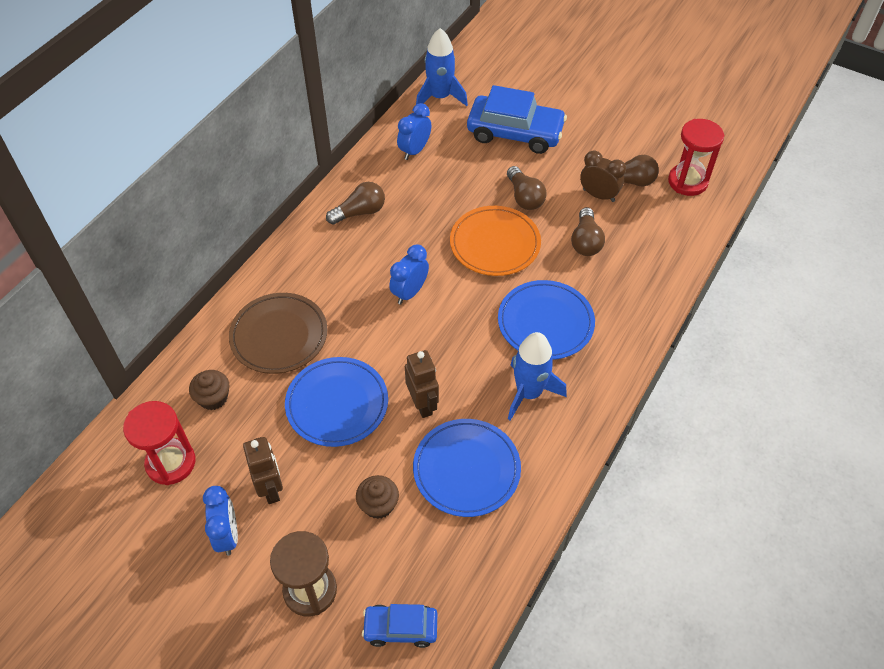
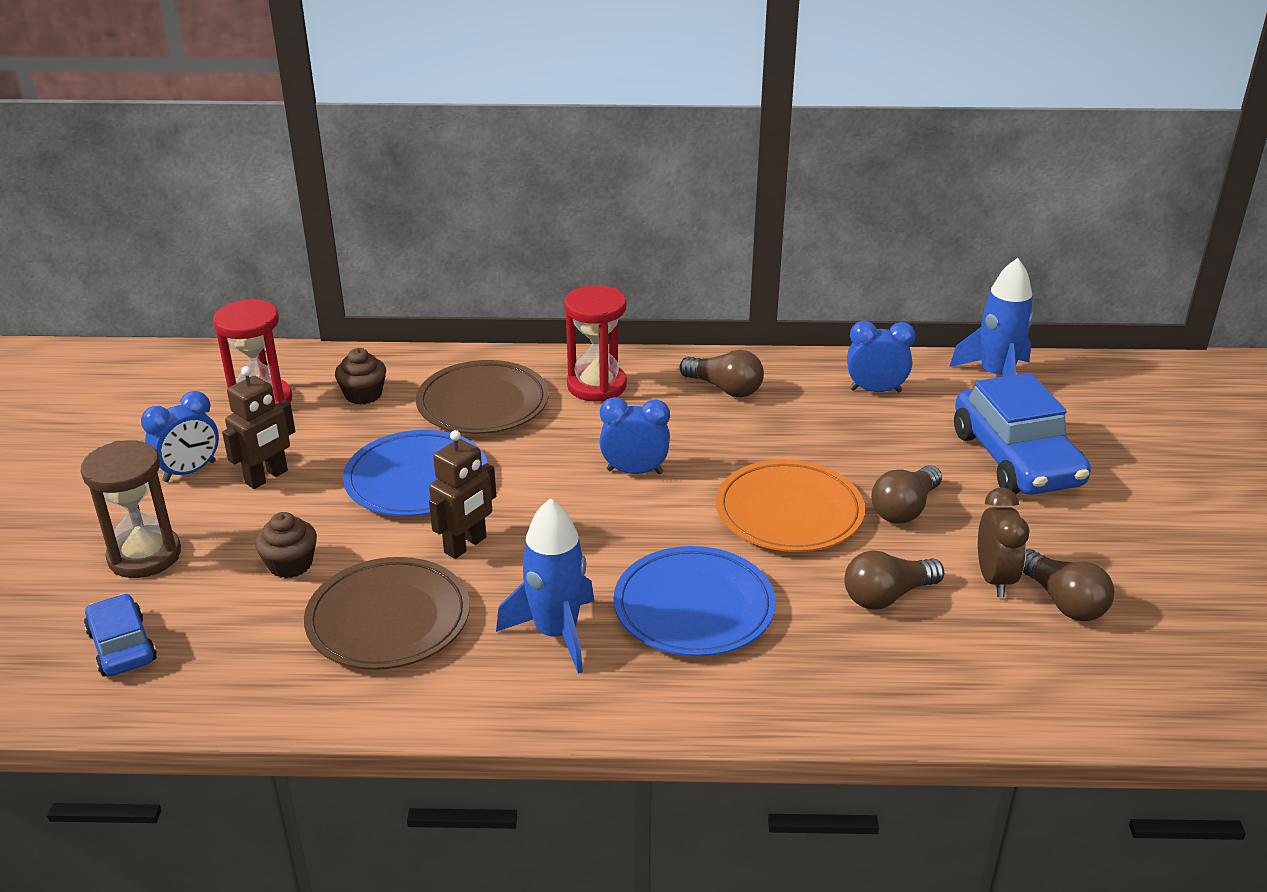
camera: 60 degrees right, 20 degrees down
(466, 469) = (388, 619): blue plate -> brown plate
(687, 182) = (1146, 669): red hourglass -> red hourglass (596, 386)

